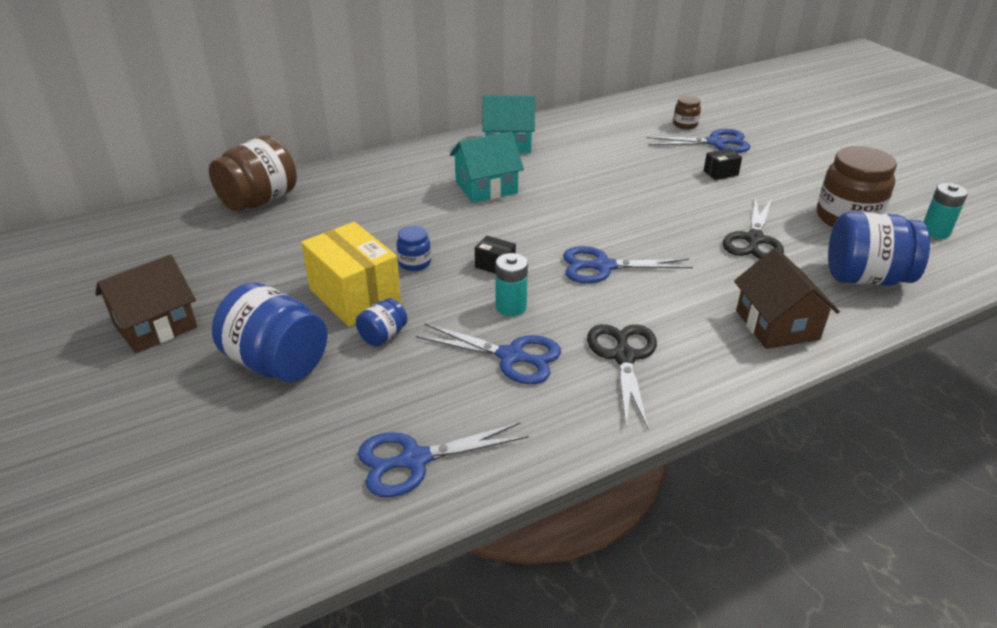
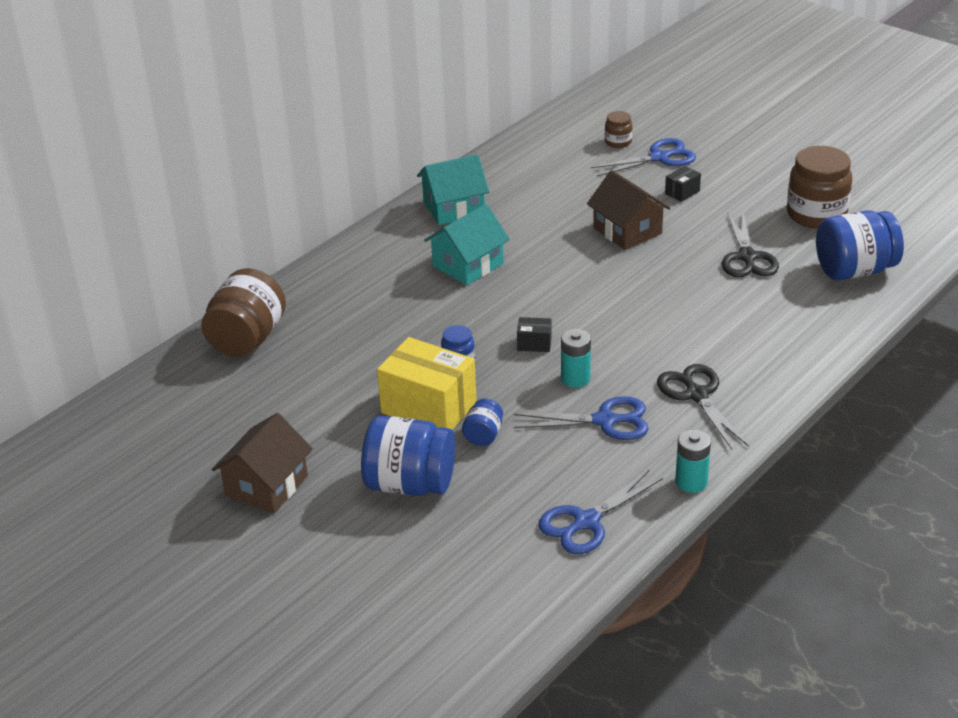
camera: 20 degrees left, 0 degrees up
(603, 266) = (631, 319): blue scissors -> none
(777, 325) = (803, 333): brown house -> brown house (627, 231)
(935, 232) = (894, 209): turquoise battery -> turquoise battery (691, 482)

